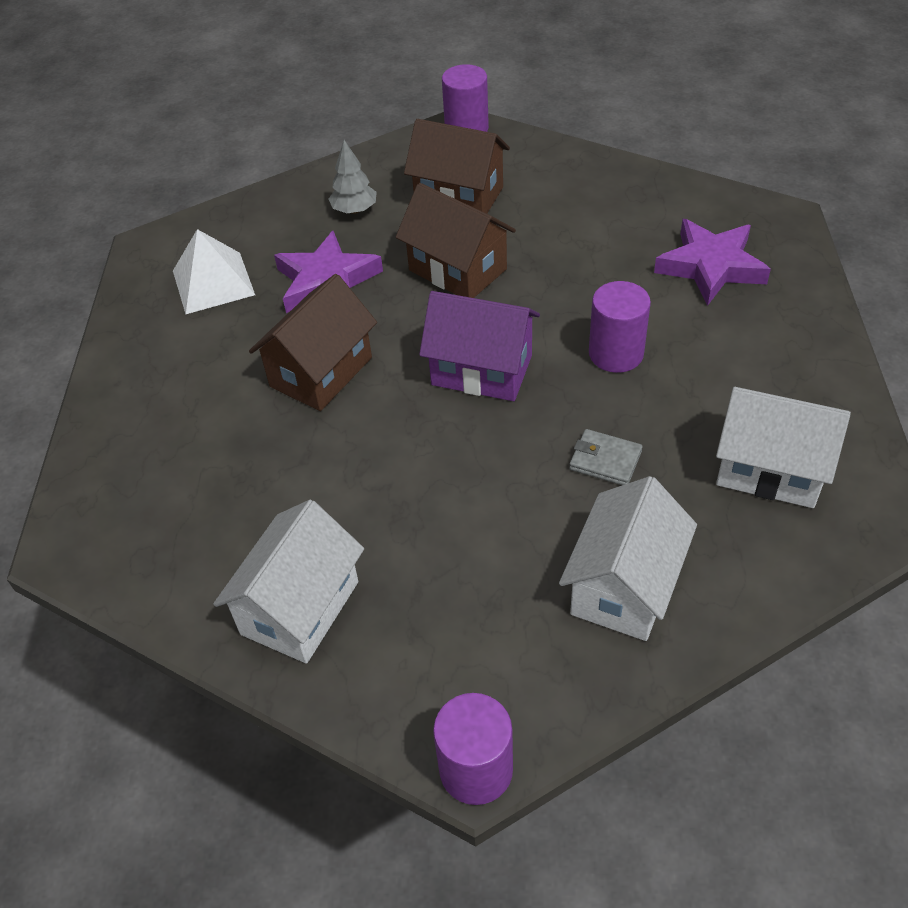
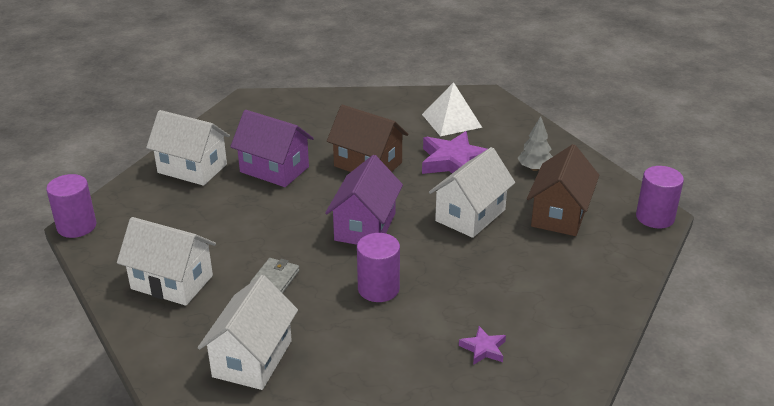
camera: 85 degrees right, 15 degrees down
(319, 486) = (274, 169): none -> purple house
(457, 270) = (470, 215): brown house -> white house
(711, 266) = (483, 349): purple star -> purple star, size x0.49

